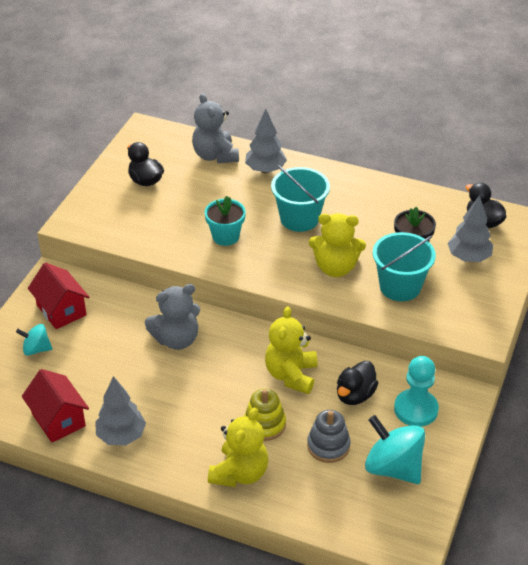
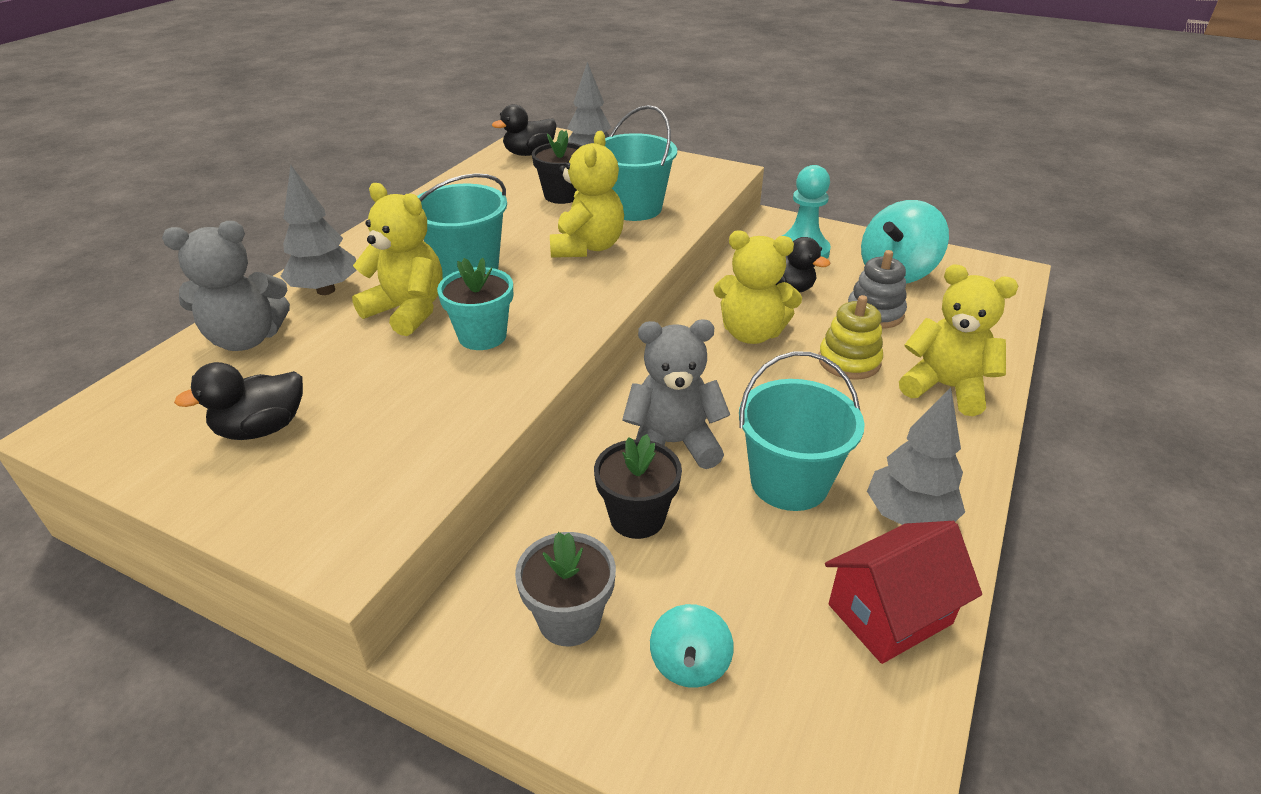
camera: 85 degrees left, 5 degrees down
(61, 310) = (569, 619): red house -> grey flower pot
(121, 328) = (637, 517): none -> black flower pot
(147, 387) = (789, 482): none -> turquoise bucket
(176, 339) = (673, 444): grey teddy bear -> grey teddy bear turned 75 degrees counterclockwise
(248, 204) = (408, 311): none -> yellow teddy bear

